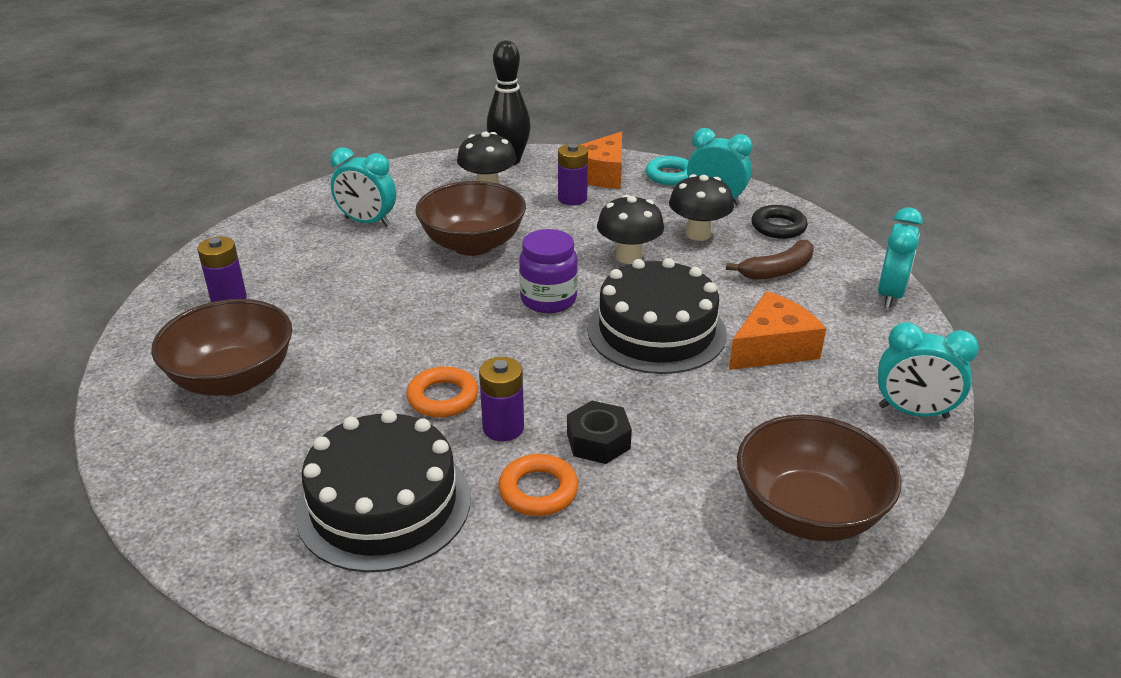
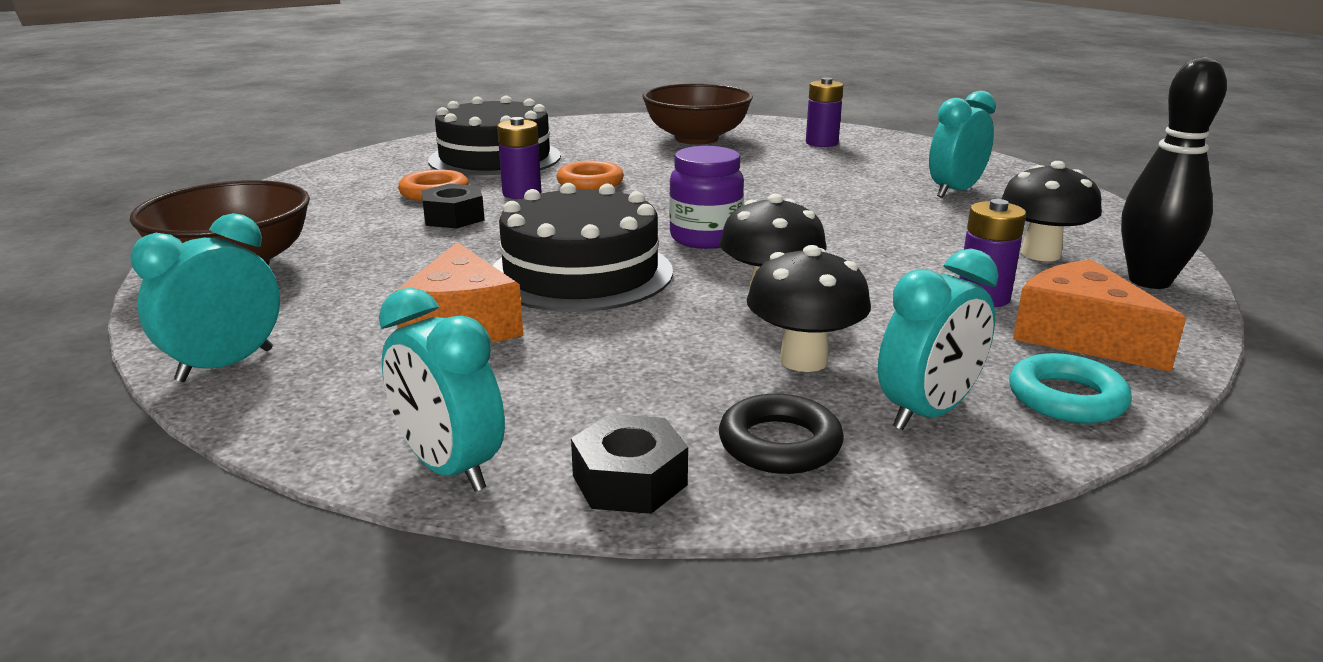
camera: 115 degrees right, 10 degrees down
(473, 244) = (868, 225): brown bowl -> none
(777, 270) = (631, 389): brown banana -> none
(843, 252) = (629, 480): none -> black nut

